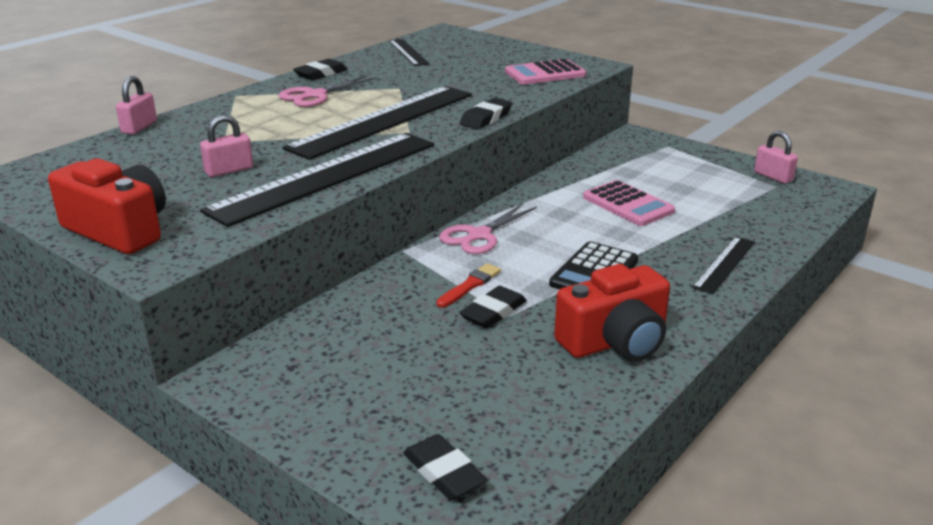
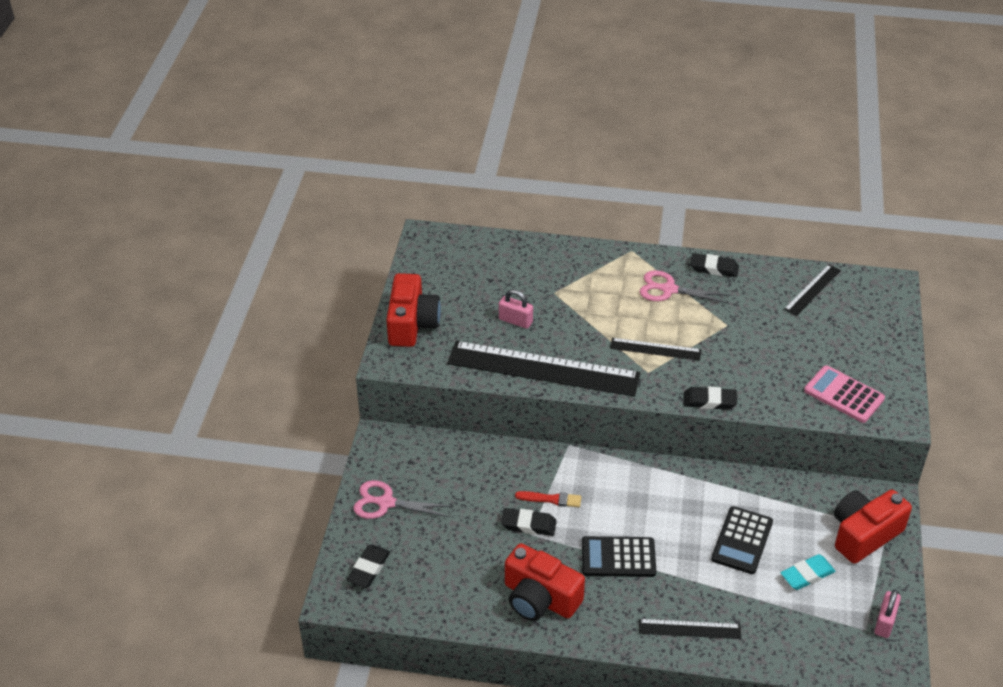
camera: 60 degrees right, 15 degrees up
(139, 127) = (540, 242): pink padlock -> none
(384, 120) = (655, 349): black ruler -> black ruler, size x0.48
(479, 235) = (620, 475): pink scissors -> pink scissors (386, 503)
(628, 204) = (742, 540): pink calculator -> black calculator
(666, 155) = (864, 534): none -> red camera
(694, 190) = (807, 575): none -> turquoise eraser

